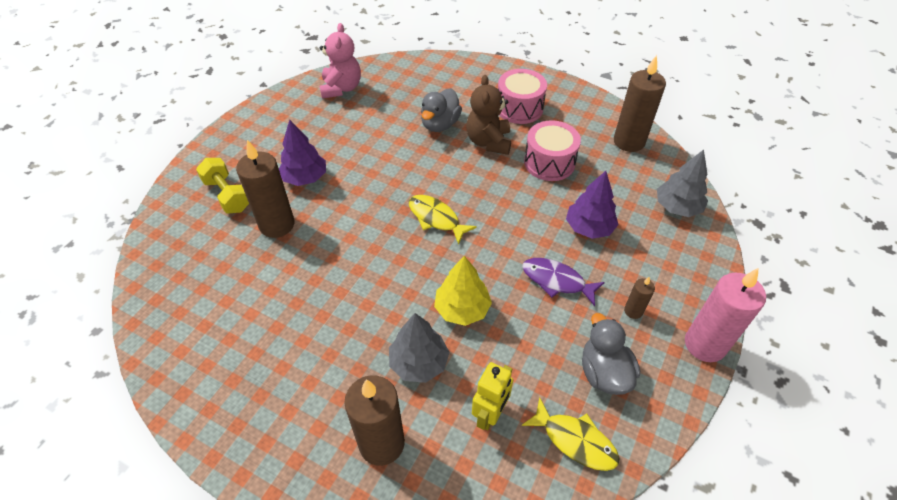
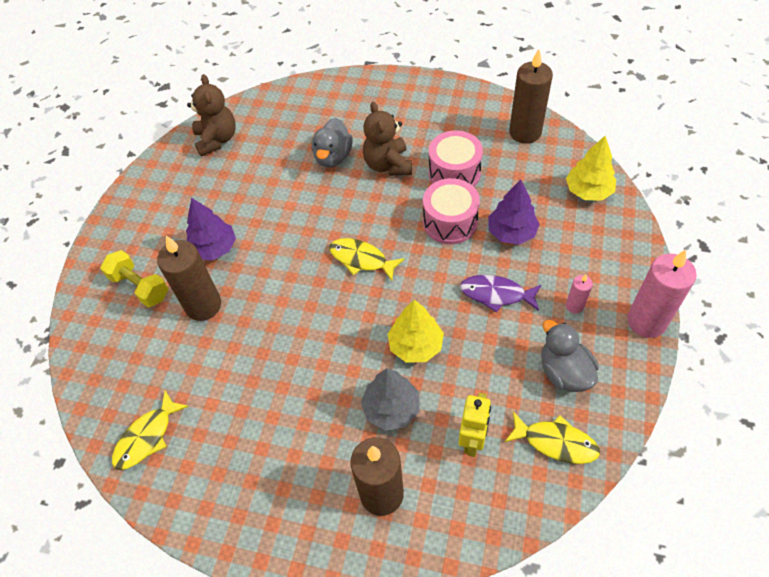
camera: 10 degrees left, 5 degrees up
(181, 328) = (147, 437): none -> yellow fish
(341, 88) = (217, 140): pink teddy bear -> brown teddy bear
(519, 108) = (407, 120): pink drum -> pink drum (450, 222)
(633, 311) = (574, 306): brown candle -> pink candle
(677, 207) = (588, 191): grey tree -> yellow tree

